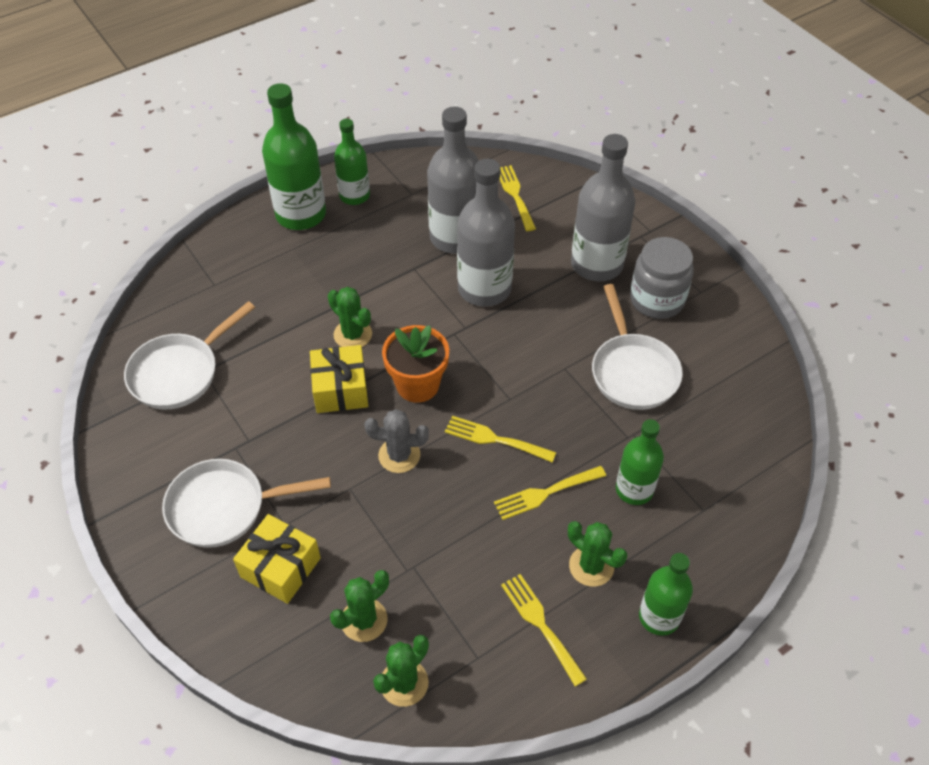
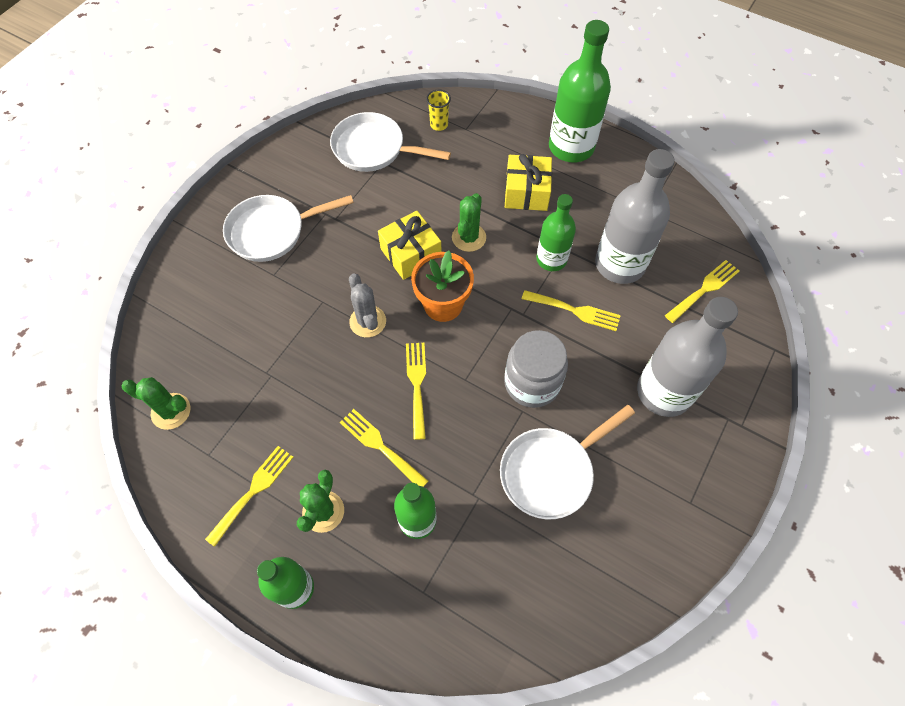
camera: 65 degrees right, 10 degrees up
(191, 304) = (439, 125): none -> yellow cup
(224, 507) = (272, 231): white pan -> white pan turned 75 degrees counterclockwise
(280, 567) = (237, 289): yellow gift -> yellow gift (526, 192)
(354, 195) = (617, 172): green bottle -> green bottle (551, 259)
(364, 620) = (213, 362): green cactus -> none
(484, 288) = (575, 311): grey bottle -> yellow fork
(657, 300) = (653, 463): grey jar -> grey jar (532, 383)

